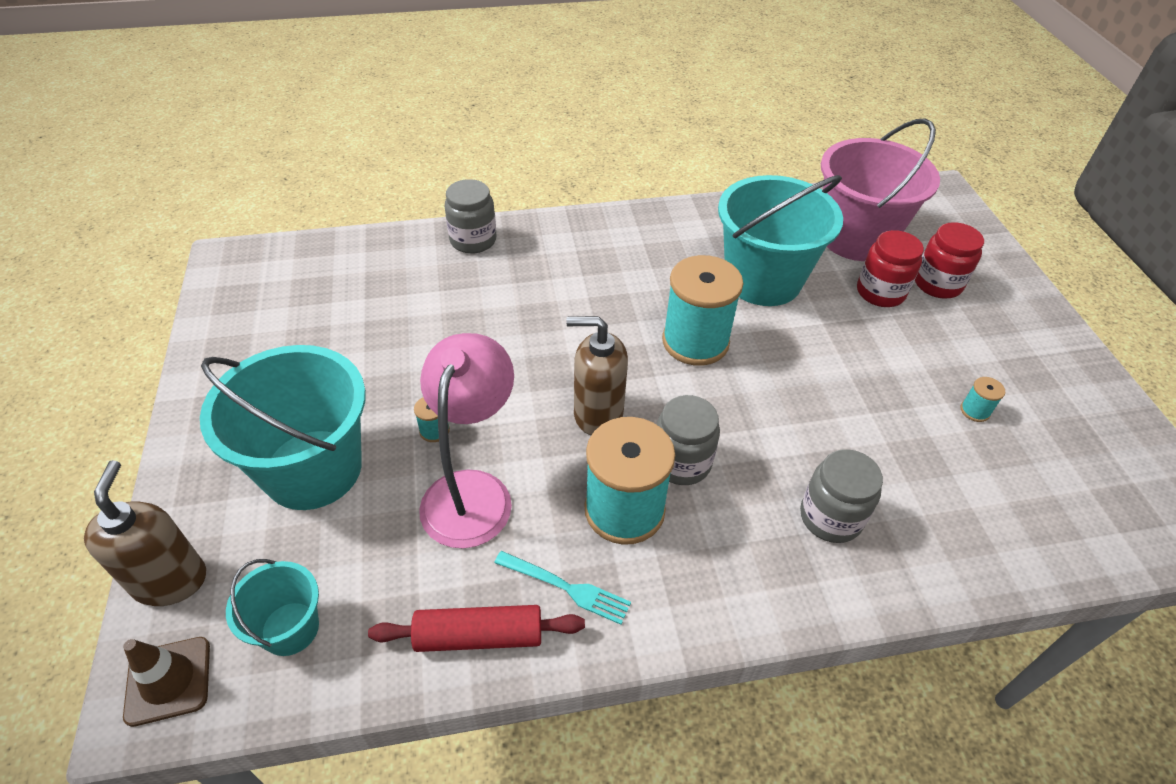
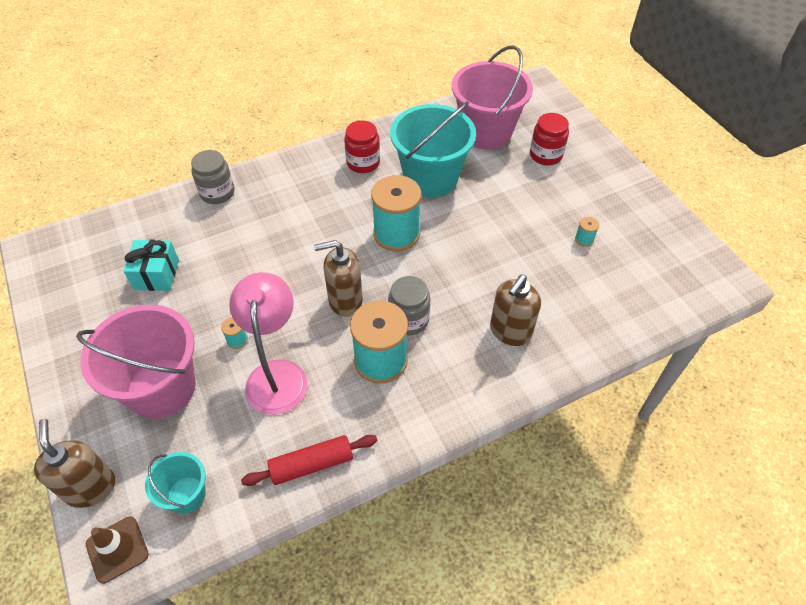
camera: 15 degrees left, 5 degrees up
(313, 469) = (161, 388): turquoise bucket -> pink bucket
(361, 322) = (156, 274): none -> turquoise gift
(567, 588) = (358, 419): turquoise fork -> none
(830, 517) = (510, 331): grey jar -> brown soap dispenser
(880, 292) = (510, 170): red jar -> red jar (363, 163)

